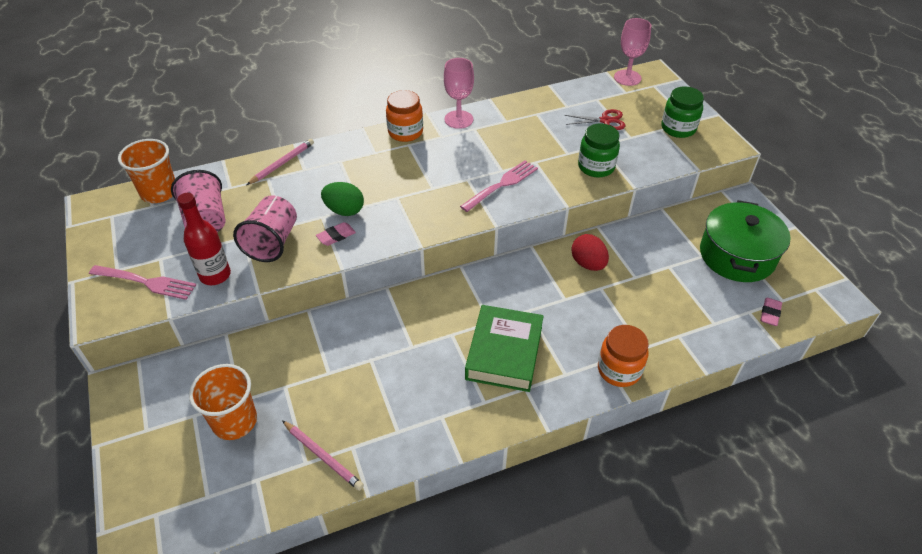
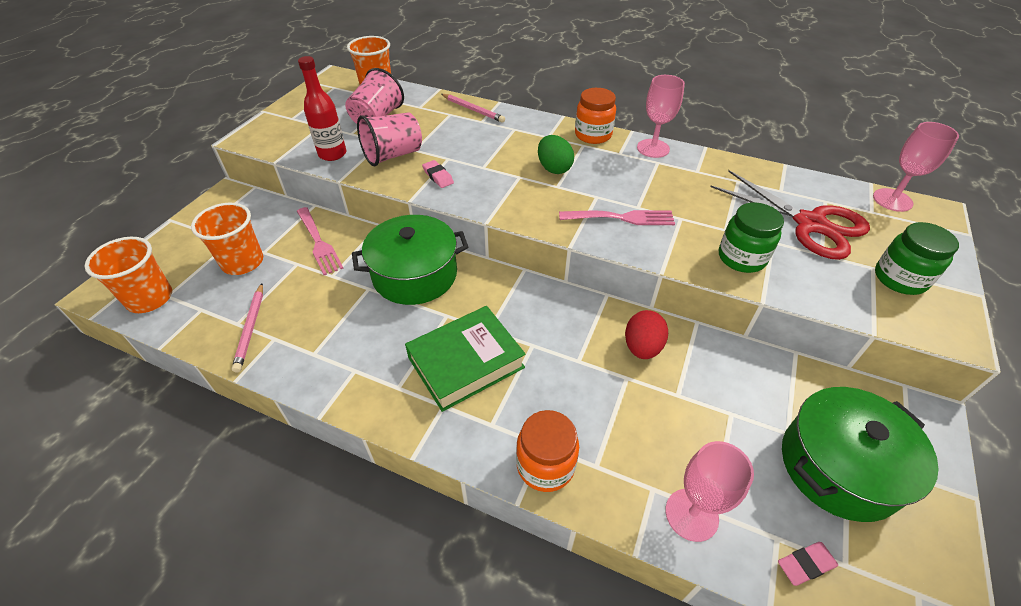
camera: 45 degrees right, 0 degrees up
(145, 282) = (293, 134): pink fork -> pink fork (318, 242)
(194, 511) = (150, 298): none -> orange cup
(282, 163) = (473, 110): pink pencil -> pink pencil turned 45 degrees clockwise
(336, 236) = (438, 177): pink eraser -> pink eraser turned 45 degrees clockwise
(344, 210) = (468, 163): green egg -> green egg (554, 168)
(391, 325) = (415, 275): none -> green pot
(605, 120) = (810, 224): red scissors -> red scissors, size x1.96
(707, 332) = (691, 514): none -> pink goblet

